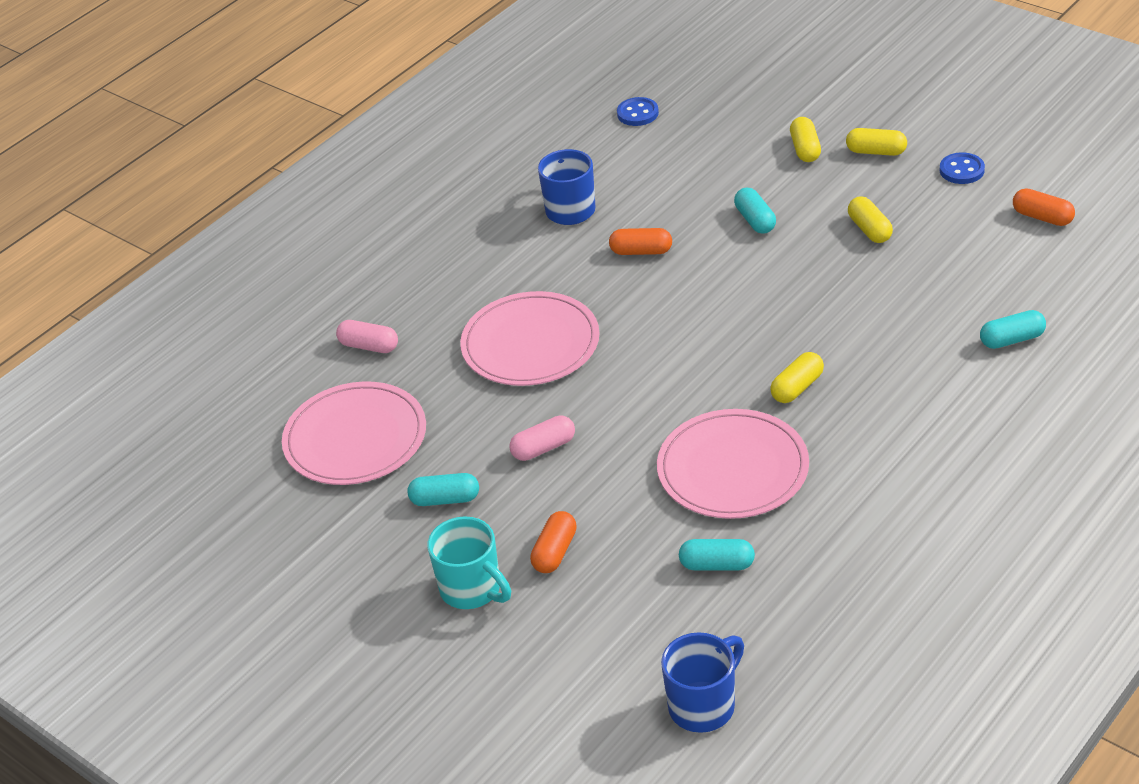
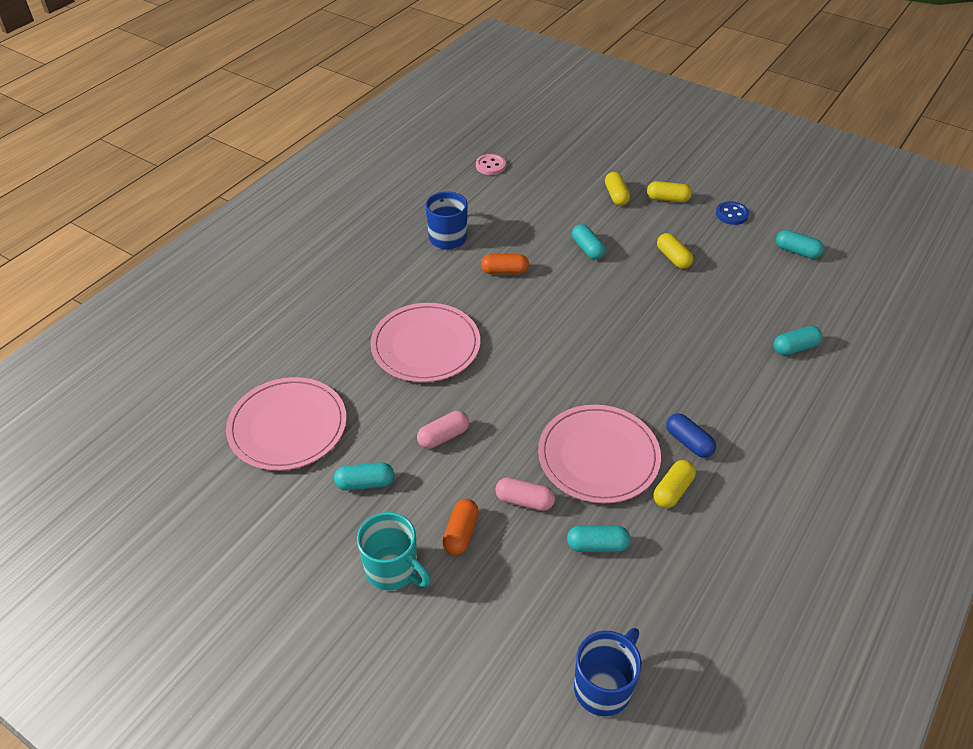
camera: 10 degrees left, 5 degrees up
(369, 346) = (296, 346): pink capsule -> pink capsule (524, 501)
(637, 113) = (490, 166): blue button -> pink button
(797, 387) = (639, 385): yellow capsule -> yellow capsule (672, 490)
(849, 452) = (689, 442): none -> blue capsule
(1042, 217) = (797, 251): orange capsule -> turquoise capsule

